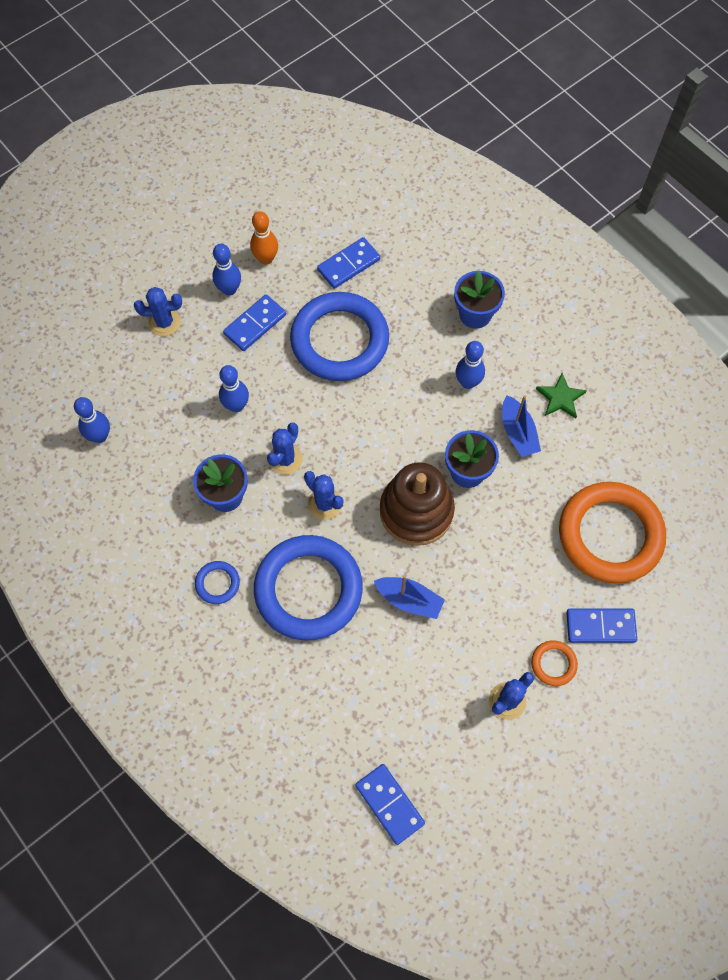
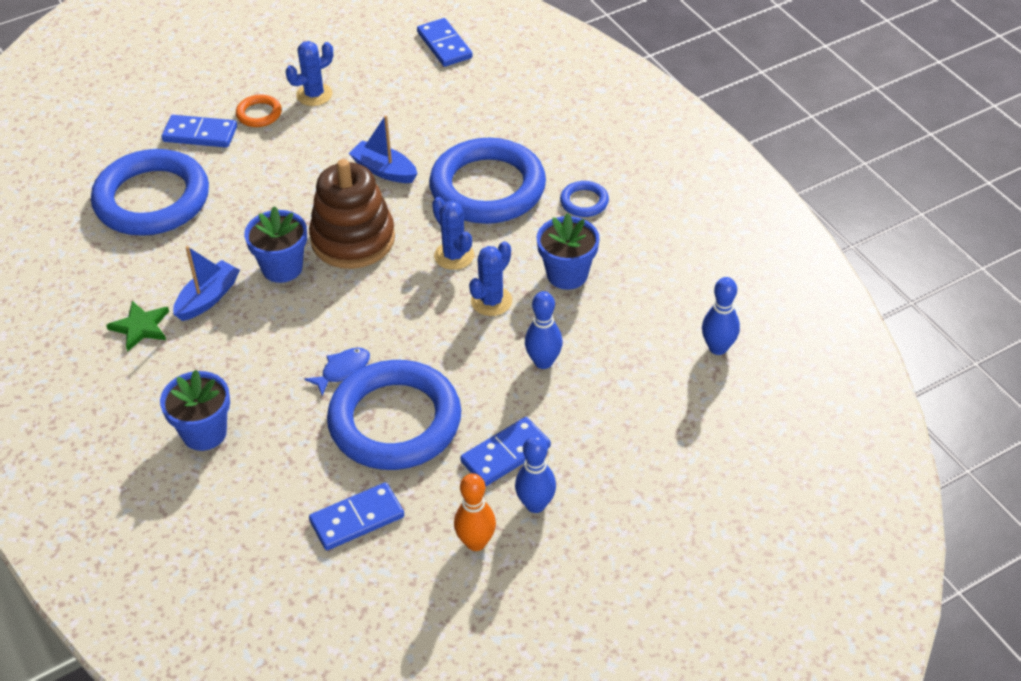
camera: 170 degrees left, 20 degrees down
(164, 322) = (631, 471): blue cactus -> none
(389, 378) = (342, 370): none -> blue fish
(468, 382) = (246, 355): blue bowling pin -> none
(518, 432) = (208, 298): blue boat -> blue boat turned 45 degrees clockwise
(610, 535) = (152, 199): orange ring -> blue ring

